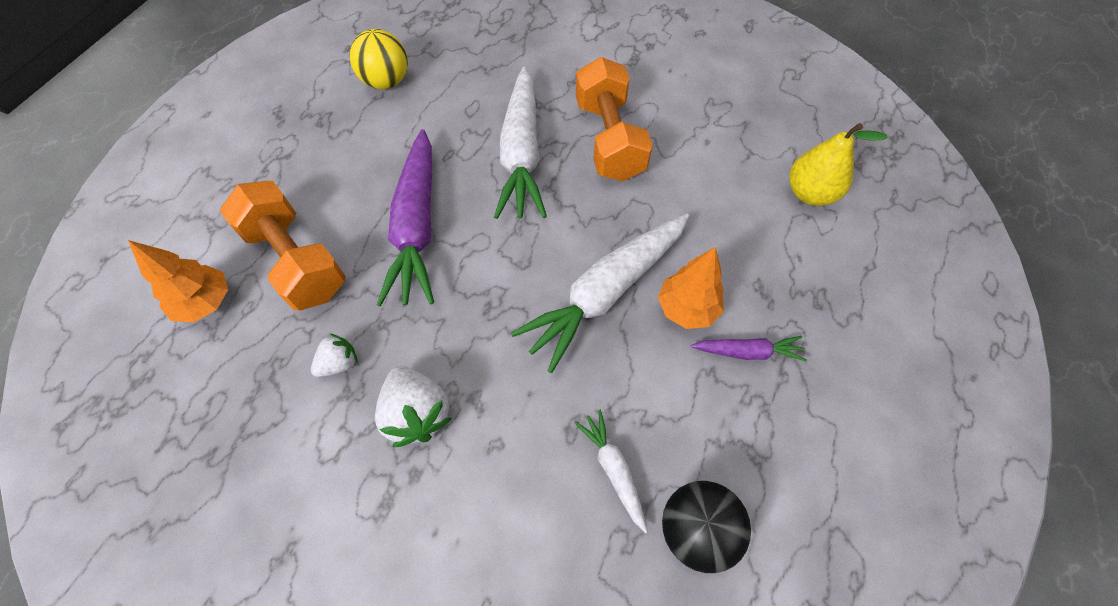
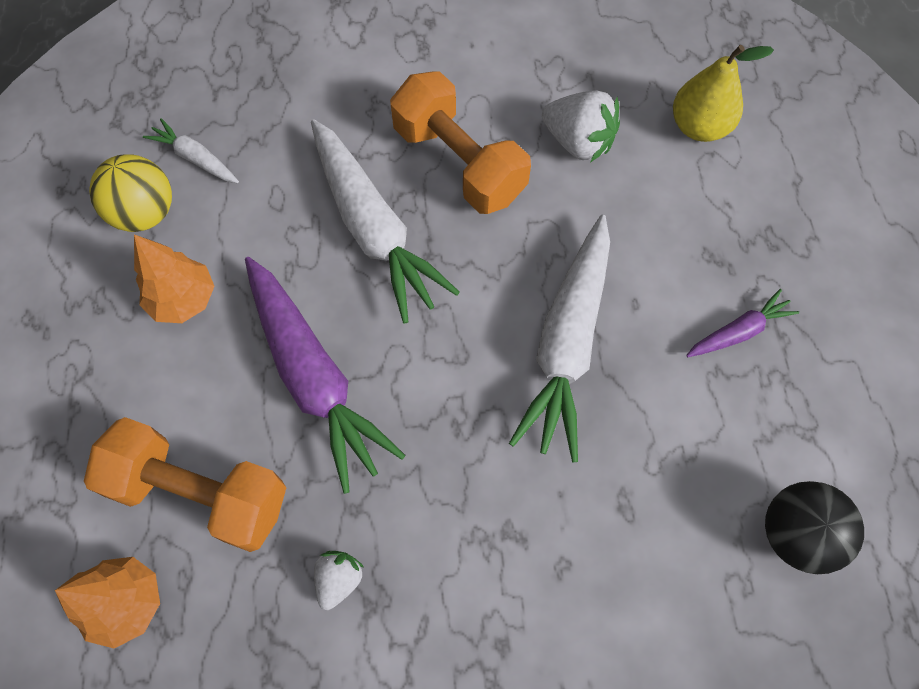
camera: 30 degrees left, 5 degrees up
(417, 413) = (461, 582): white strawberry -> white strawberry (578, 142)
(613, 469) = (688, 522): white carrot -> white carrot (195, 158)
(686, 308) = (656, 317): orange tree -> orange tree (184, 300)

